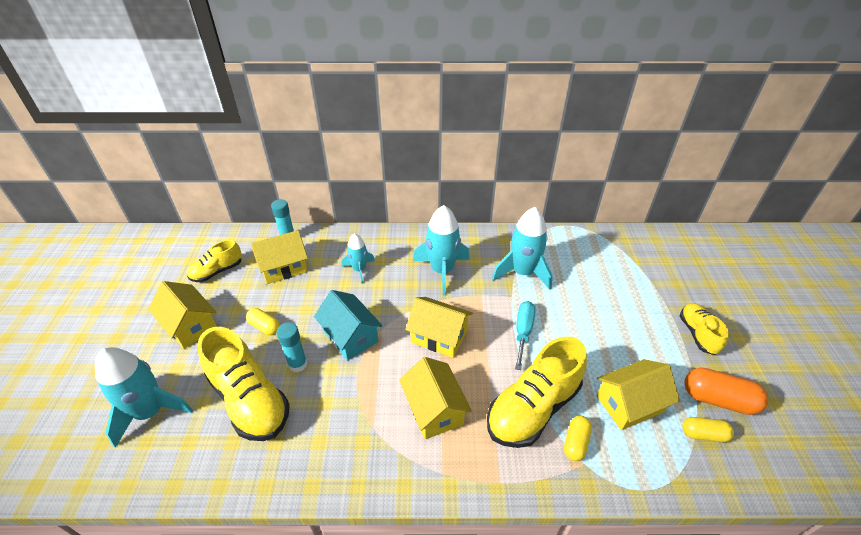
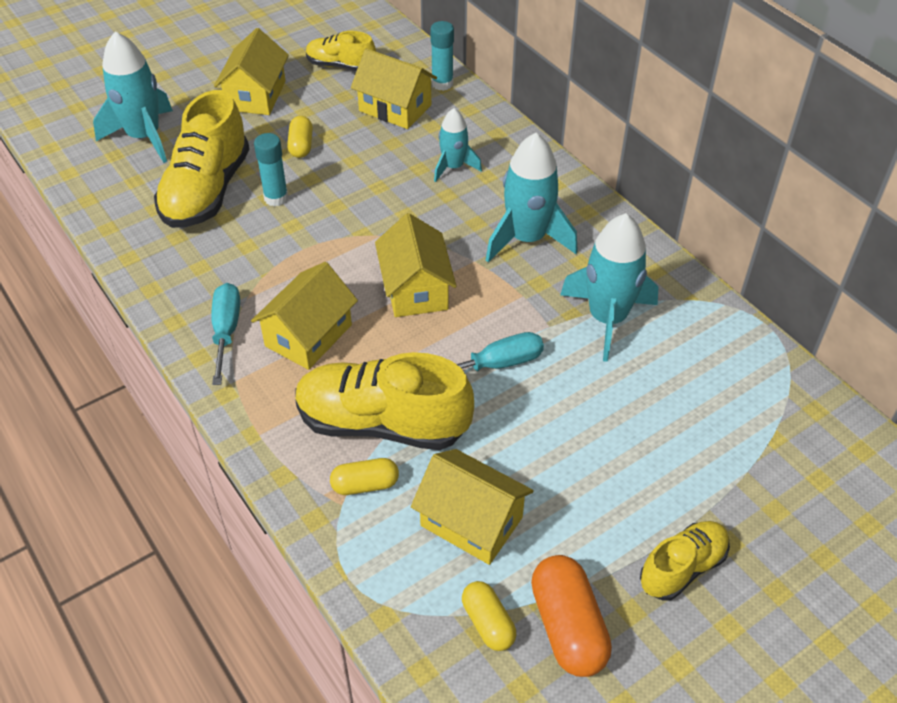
camera: 55 degrees right, 5 degrees up
(350, 336) = (347, 216): turquoise house -> none
(393, 456) = (226, 331): none -> turquoise screwdriver

